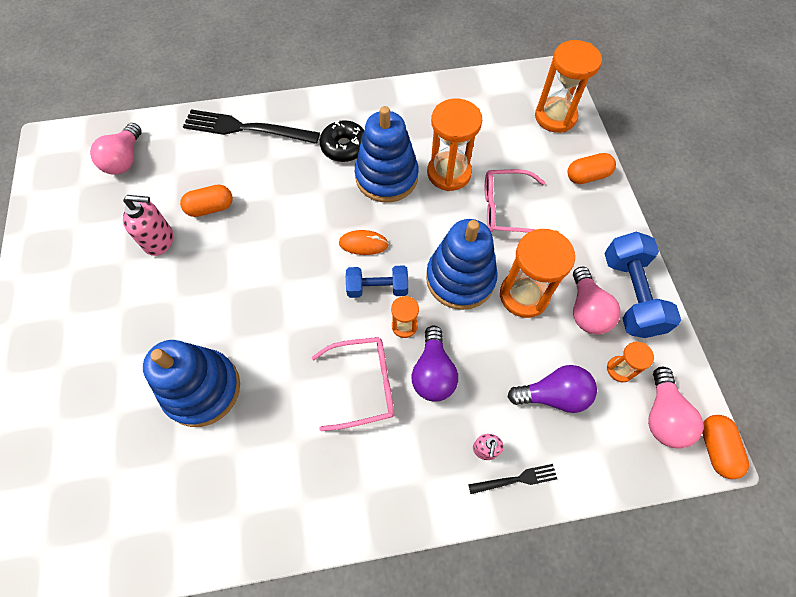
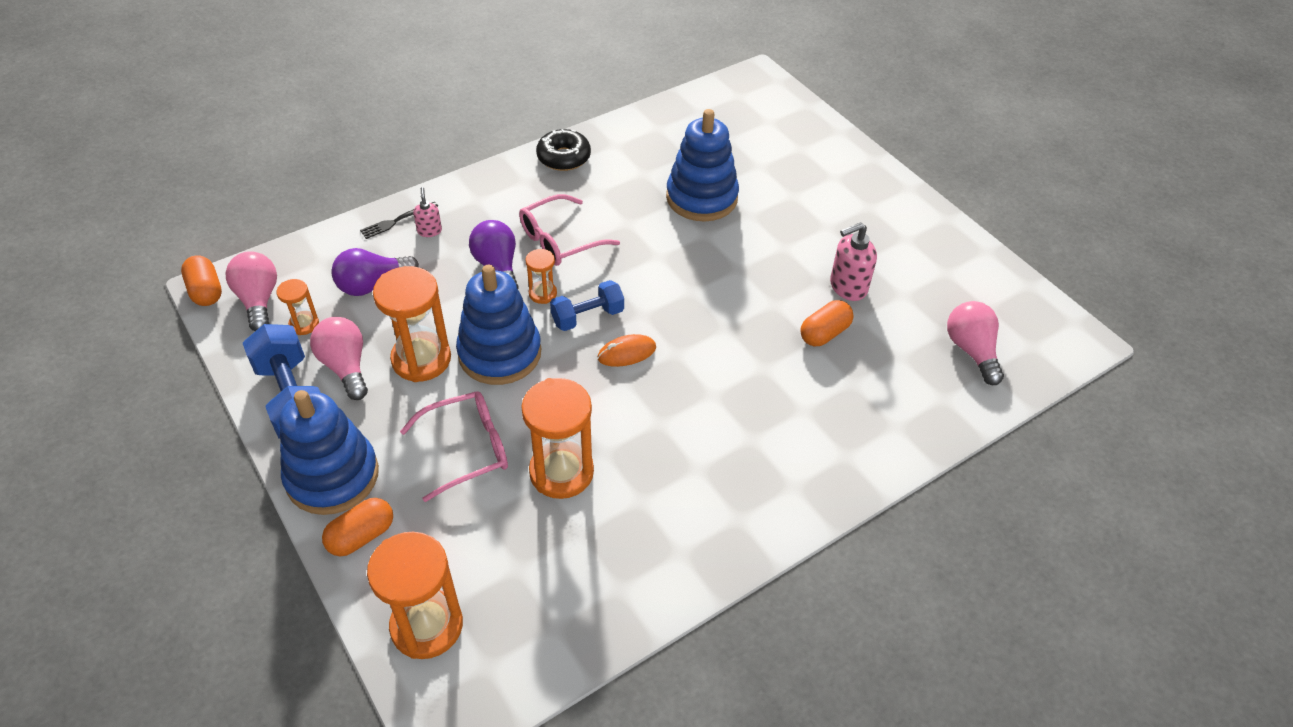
camera: 155 degrees right, 15 degrees down
(246, 128) = (867, 440): black fork -> none
(344, 147) = (721, 460): black donut -> black donut (564, 157)
(386, 177) = (642, 438): blue stacking toy -> blue stacking toy (332, 476)

